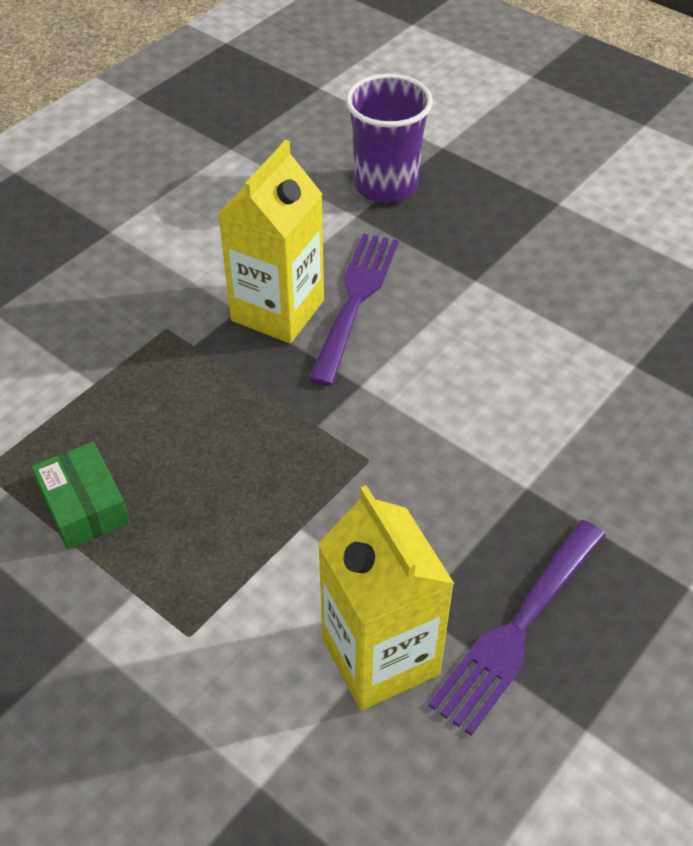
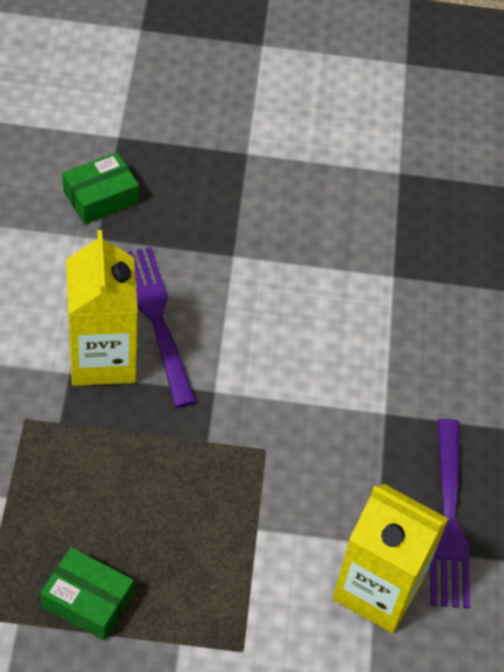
camera: 40 degrees left, 5 degrees up
(386, 186) = (101, 197): purple cup -> green box

